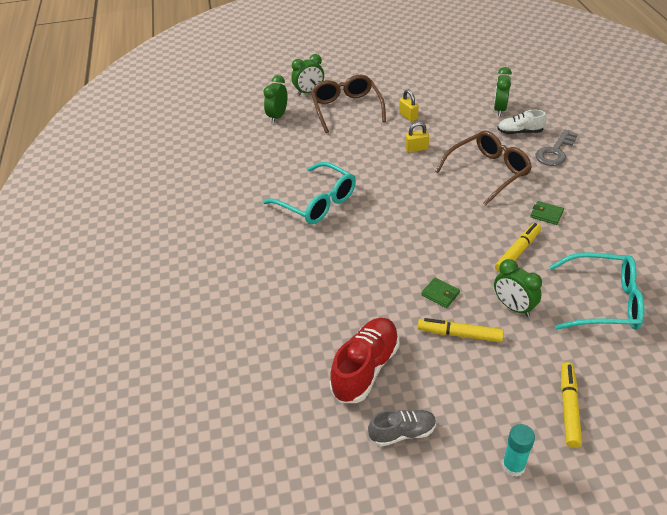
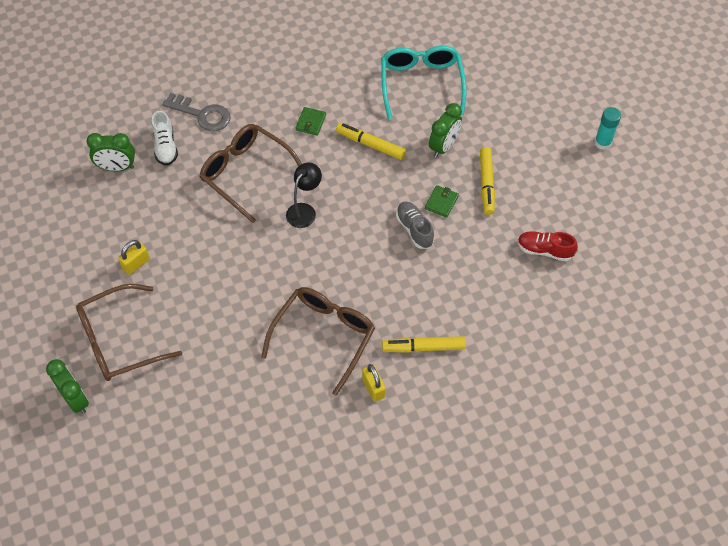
camera: 105 degrees left, 15 degrees up
(278, 116) = (142, 427): green clock -> none
(316, 202) = (323, 337): turquoise glasses -> brown glasses
(365, 368) = (544, 250): red shoe -> red shoe, size x0.61
(402, 433) = (599, 215): grey shoe -> grey shoe (414, 229)
(416, 149) = (207, 247): yellow padlock -> yellow padlock (373, 388)
(444, 202) = (304, 210): none -> black lamp
(569, 407) = (540, 109): yellow marker -> yellow marker (423, 347)

